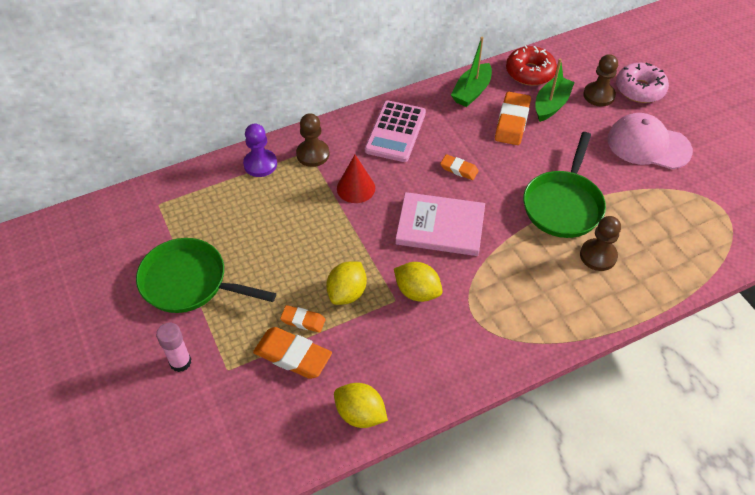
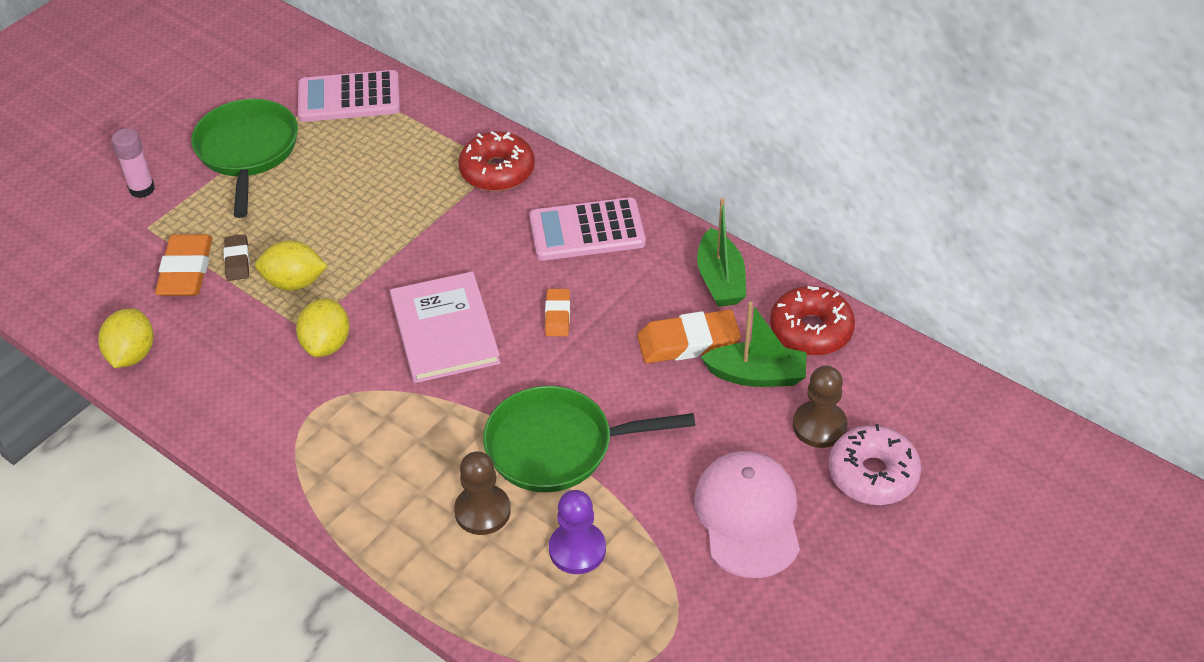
camera: 65 degrees right, 5 degrees down
(178, 206) = (349, 97): none -> pink calculator
(260, 164) = (452, 134): purple pawn -> purple pawn (577, 549)
(303, 320) = (237, 260): orange eraser -> brown eraser
(313, 154) = (497, 171): brown pawn -> red donut
(356, 188) = (464, 230): red cone -> none
(471, 92) = (720, 280): green boat -> green boat turned 105 degrees counterclockwise

